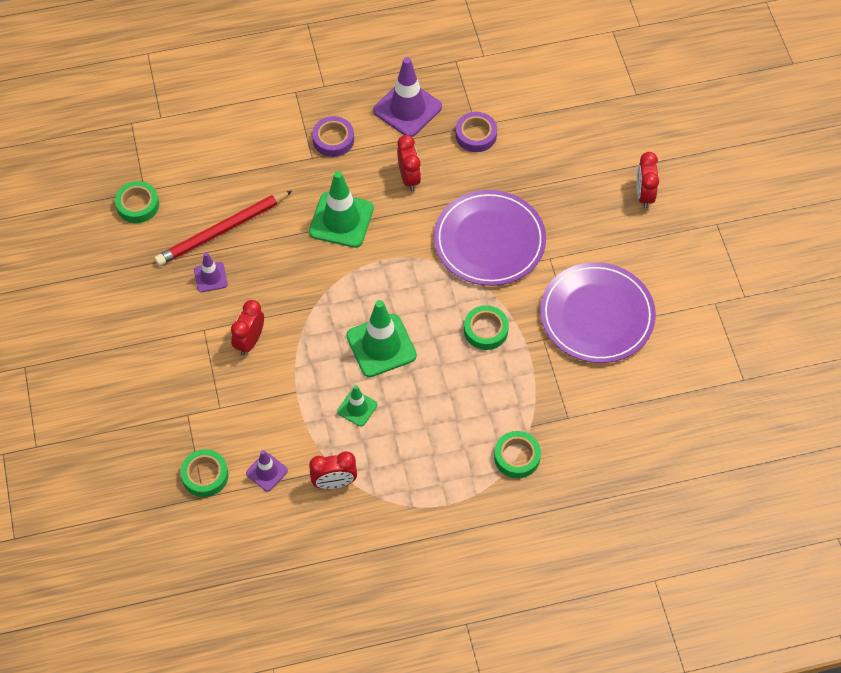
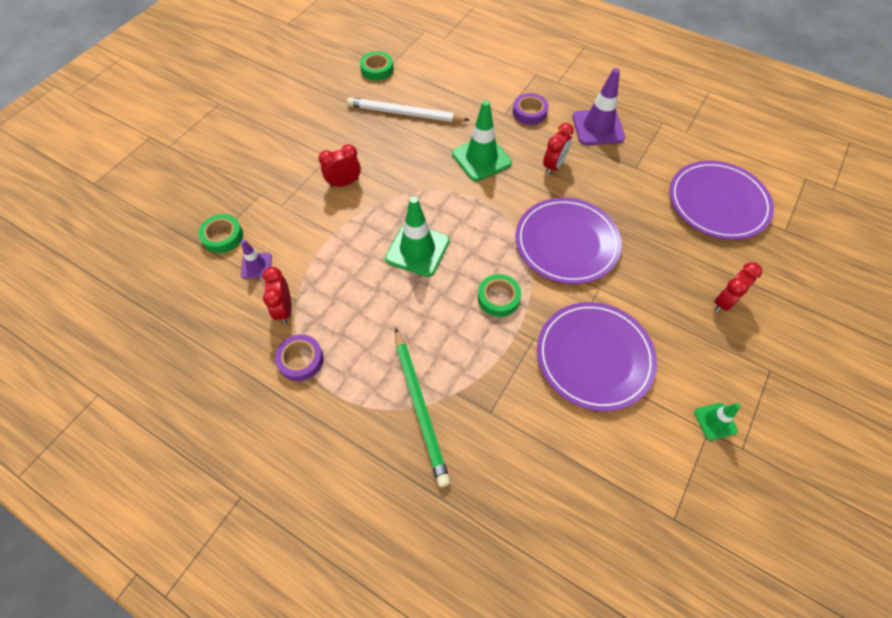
camera: 45 degrees right, 0 degrees up
(210, 277) = (368, 132): purple traffic cone -> none
(222, 230) = (405, 114): red pencil -> white pencil
(334, 483) = (284, 309): red clock -> red clock turned 45 degrees clockwise
(357, 408) = (356, 275): green traffic cone -> green traffic cone (715, 421)
(476, 135) = (629, 173): purple tape -> purple tape (301, 360)
(517, 457) = (420, 406): green tape -> green pencil
(567, 109) = (718, 203): none -> purple plate

